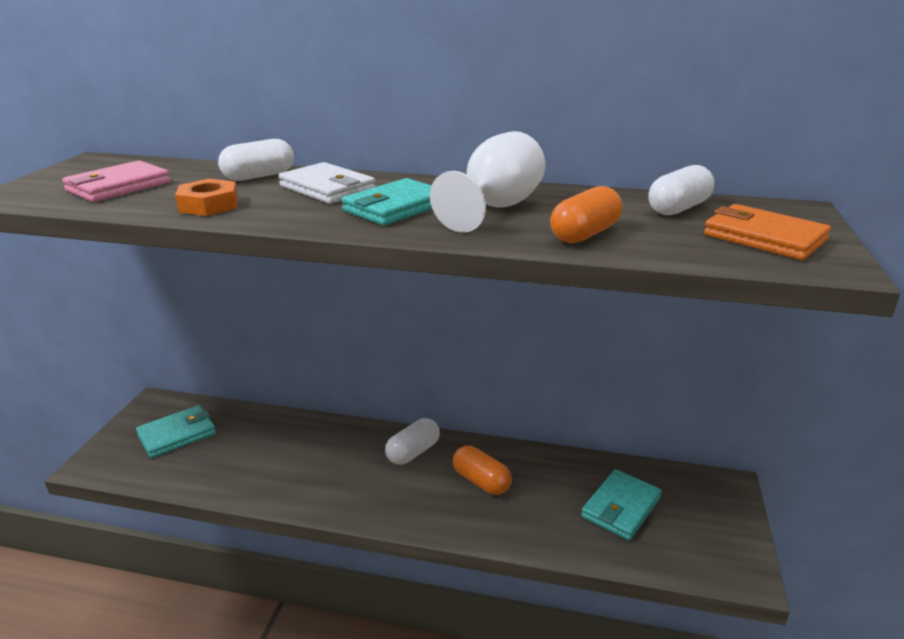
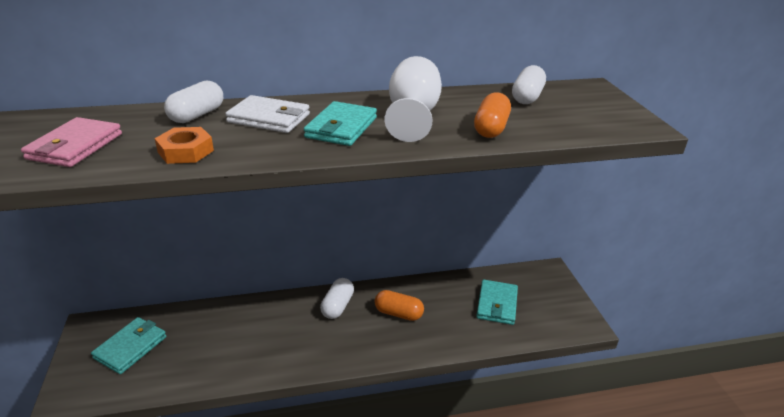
camera: 25 degrees left, 5 degrees up
(764, 237) = (593, 112): orange wallet -> none

